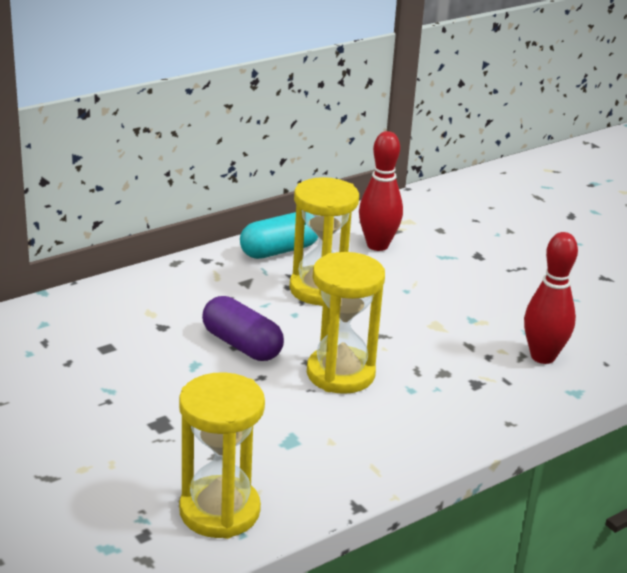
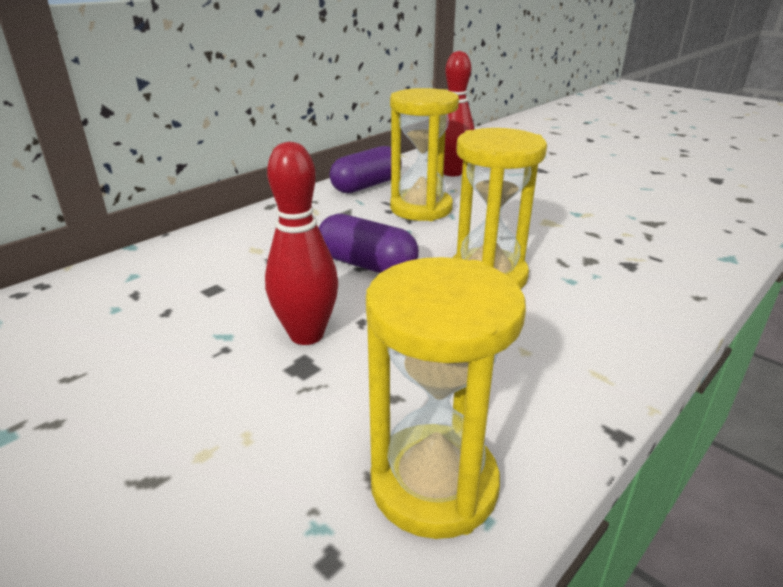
camera: 10 degrees left, 0 degrees up
(279, 250) = (367, 186): turquoise capsule -> purple capsule
(542, 357) = (668, 233): red bowling pin -> red bowling pin (306, 335)

